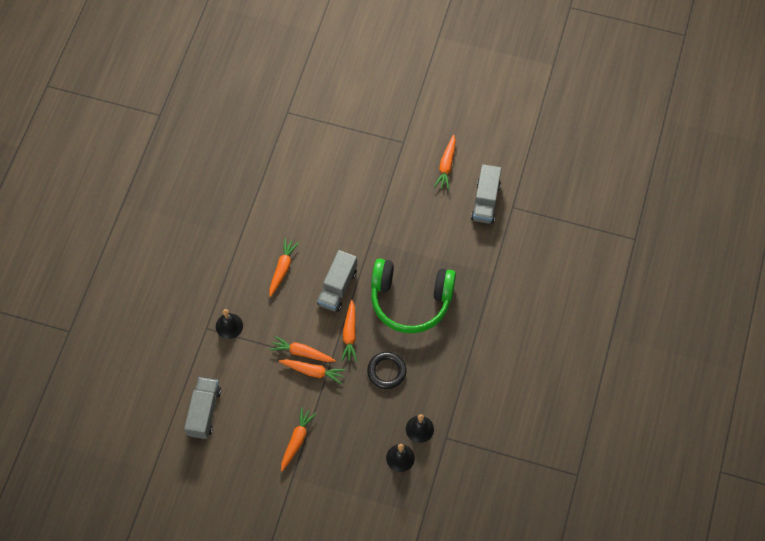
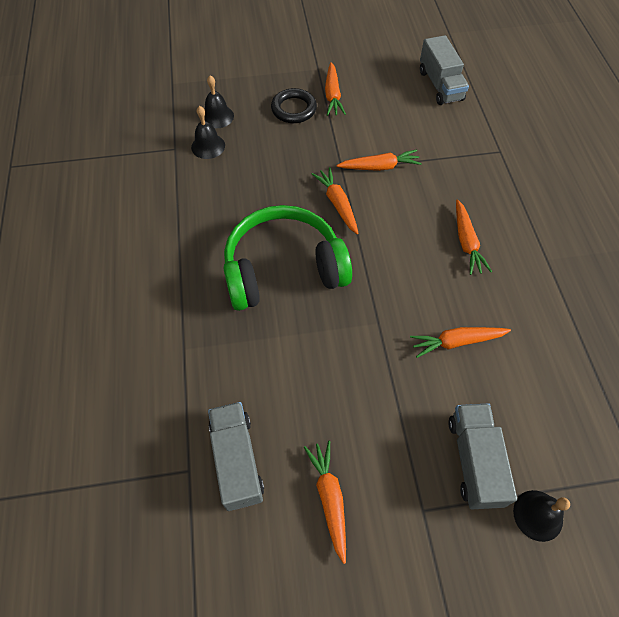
camera: 155 degrees right, 5 degrees down
(229, 326) = (478, 162): black bell -> black bell (538, 515)
(313, 371) = (355, 154): orange carrot -> orange carrot (456, 342)
(337, 287) = (384, 248): grey truck -> grey truck (474, 460)
(386, 371) = (272, 184): black ring -> black ring (293, 109)

